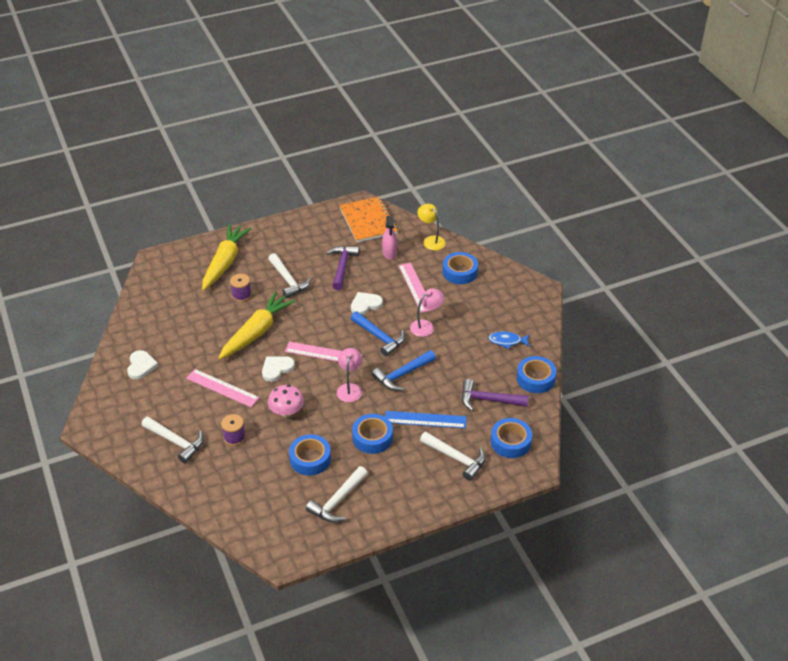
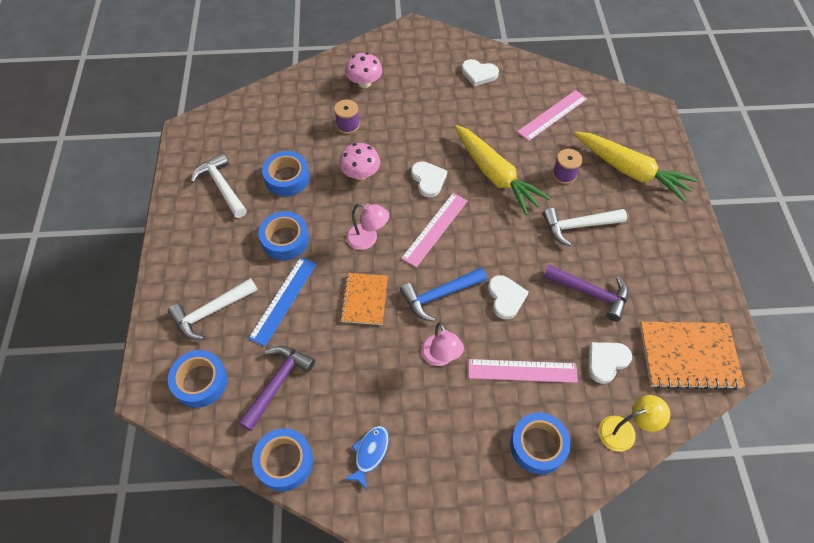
camera: 110 degrees right, 15 degrees up
(176, 442) = (364, 83): white hammer -> pink mushroom
(222, 388) = (420, 129): pink ruler -> pink ruler (552, 115)
(389, 253) = (606, 361): pink spray bottle -> white heart
(402, 375) = (365, 299): blue hammer -> orange notebook

